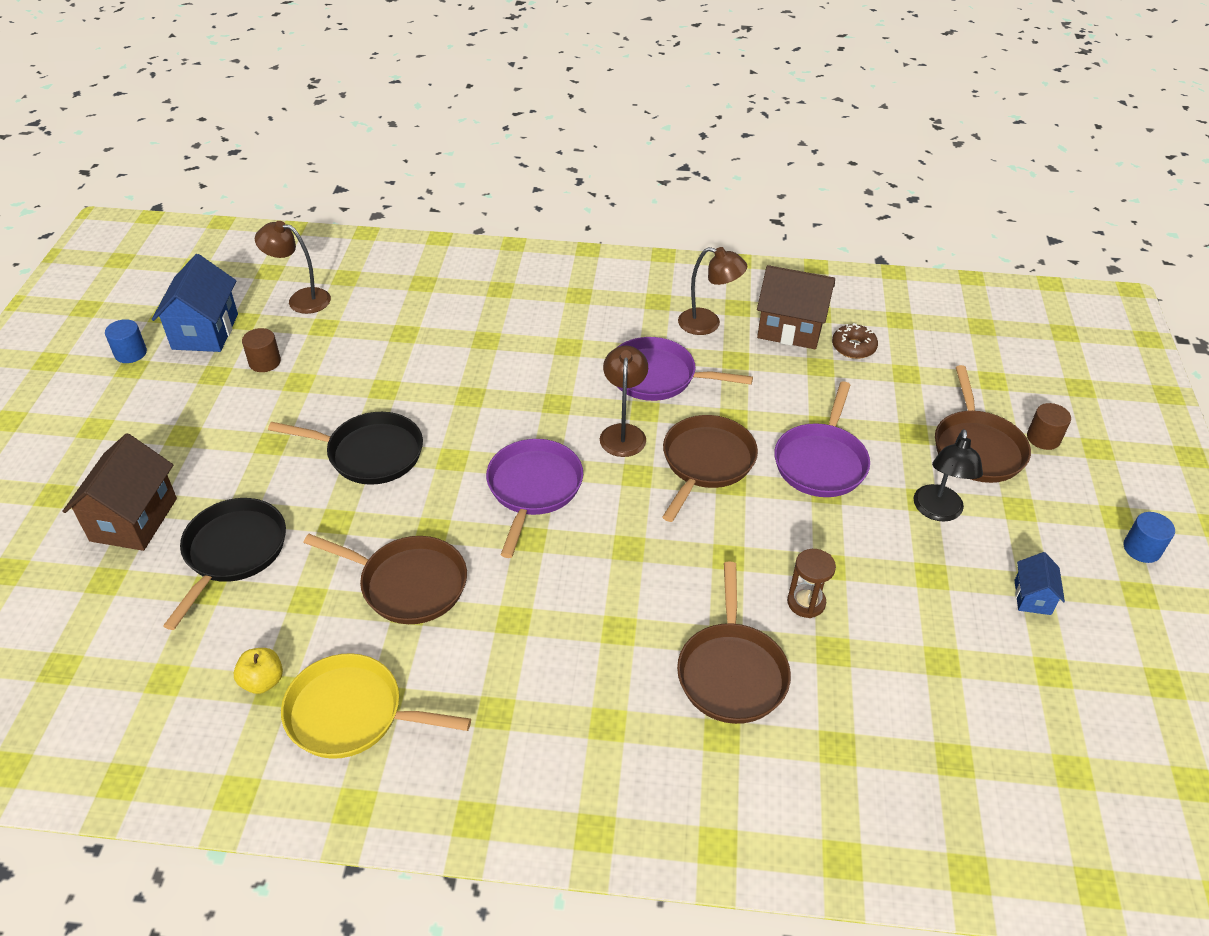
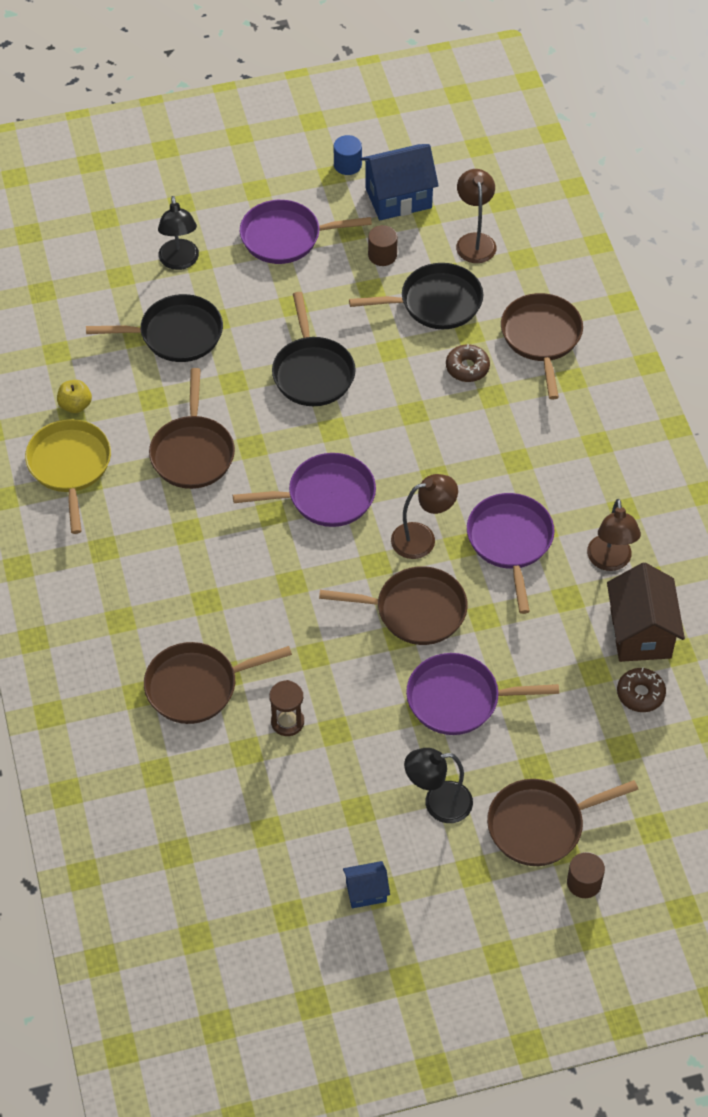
camera: 70 degrees right, 10 degrees up
(134, 519) = (179, 262): brown house -> black lamp
(179, 423) = (286, 237): none -> purple pan
(351, 344) = (435, 303): none -> black pan
(443, 292) = (541, 338): none -> brown pan
(443, 346) = (467, 368): none -> brown donut
(1142, 549) = (466, 979): blue cylinder -> none

